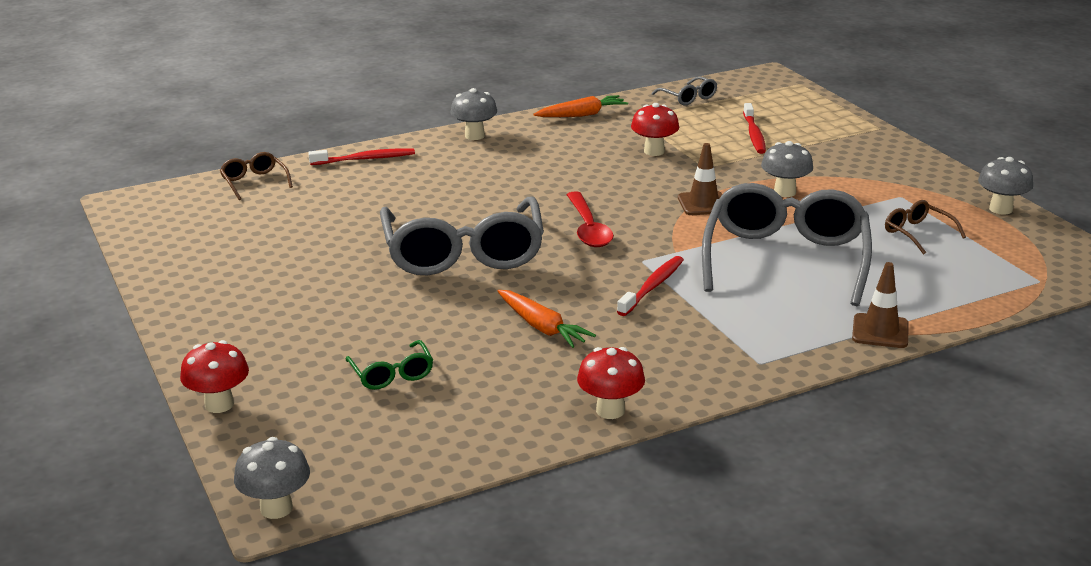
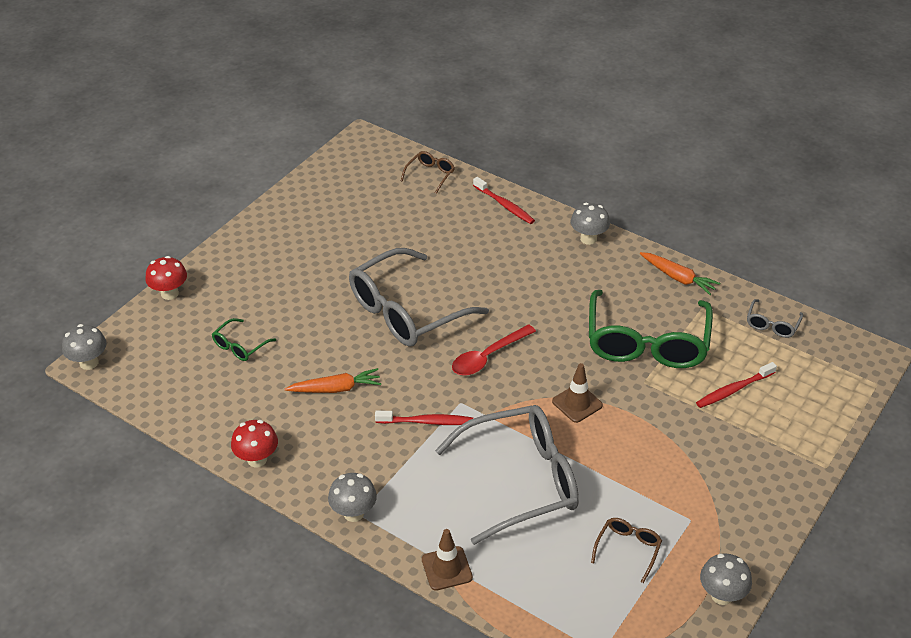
camera: 60 degrees right, 15 degrees up
(542, 327) = (336, 388): orange carrot -> orange carrot turned 120 degrees counterclockwise
(654, 151) = (647, 343): red mushroom -> green glasses
(784, 192) = (637, 444): grey mushroom -> grey mushroom (353, 513)

